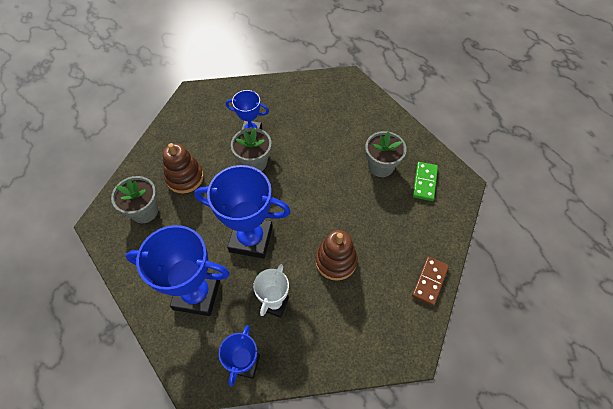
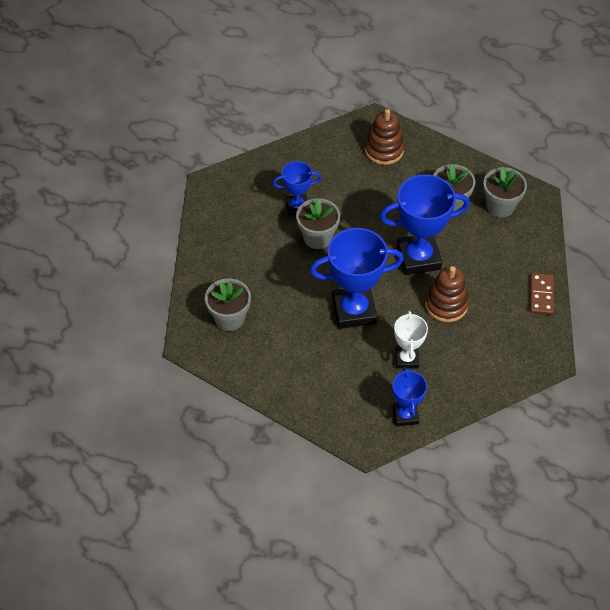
camera: 20 degrees left, 5 degrees down
(185, 177) = (252, 274): brown stacking toy -> brown stacking toy (384, 150)
(197, 294) = (328, 374): blue trophy -> blue trophy (418, 258)
(424, 182) = (500, 206): green domino -> grey flower pot

